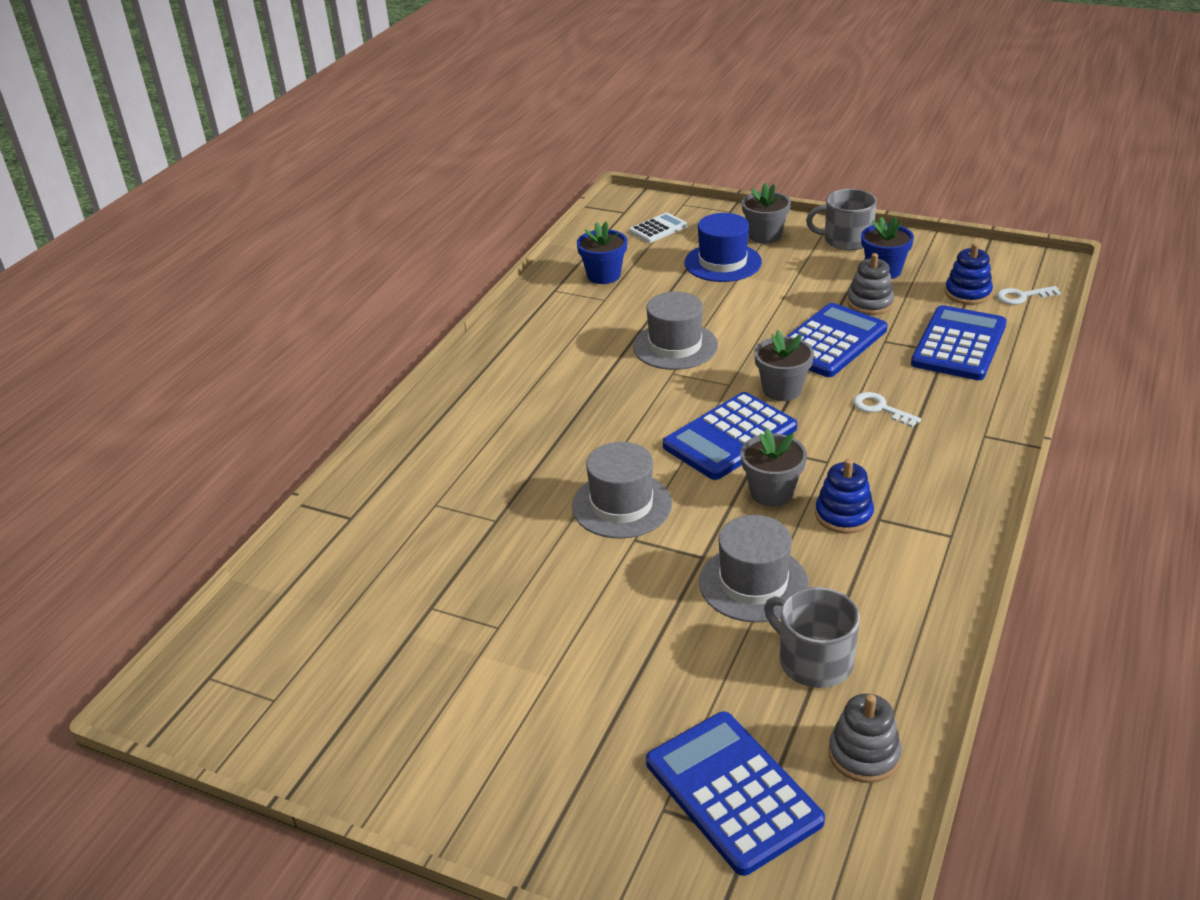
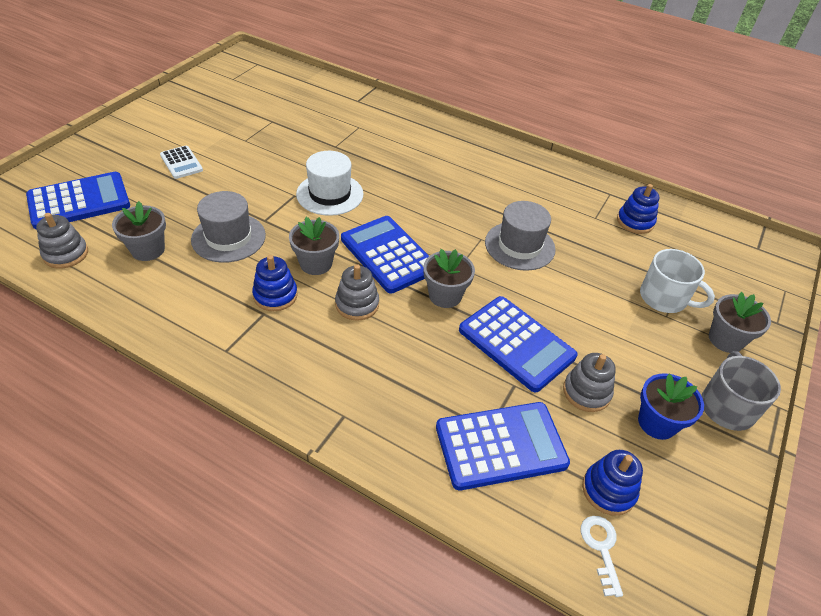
camera: 90 degrees right, 10 degrees up
(603, 275) = (635, 222): blue flower pot -> blue stacking toy
(621, 505) = (330, 194): grey hat -> white hat
(658, 229) = (727, 265): white calculator -> white calculator (181, 163)
(723, 262) = (664, 298): blue hat -> white mug
(814, 661) = (148, 250): grey mug -> grey flower pot
(826, 449) = (357, 304): none -> grey stacking toy
(880, 409) = (403, 352): white key -> none
(958, 344) = (500, 445): blue calculator -> blue calculator turned 45 degrees counterclockwise

